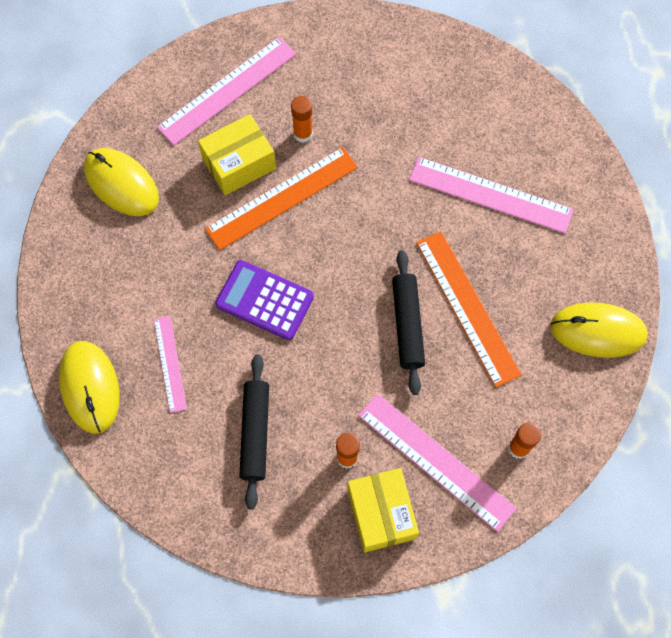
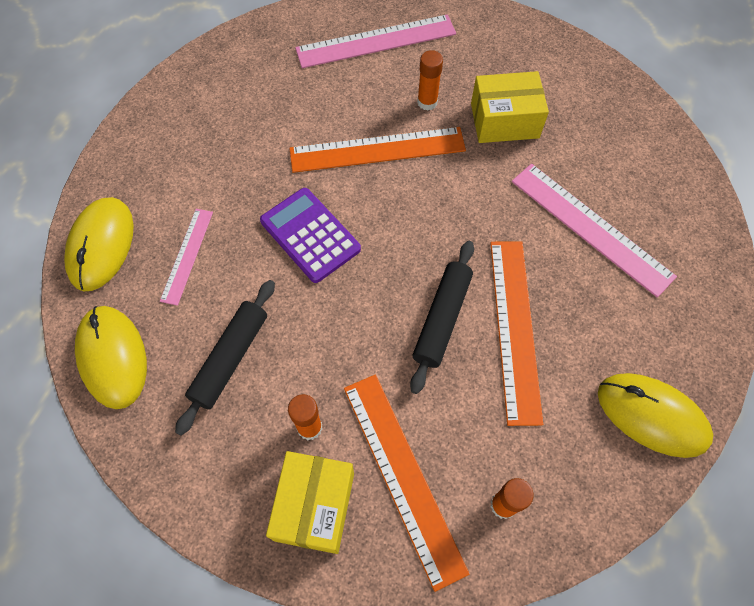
camera: 25 degrees right, 5 degrees down
(121, 183) = (237, 82): yellow mouse -> yellow mouse (112, 357)
(239, 163) = (353, 105): yellow box -> yellow box (504, 120)
(436, 461) = (403, 476): pink ruler -> orange ruler

